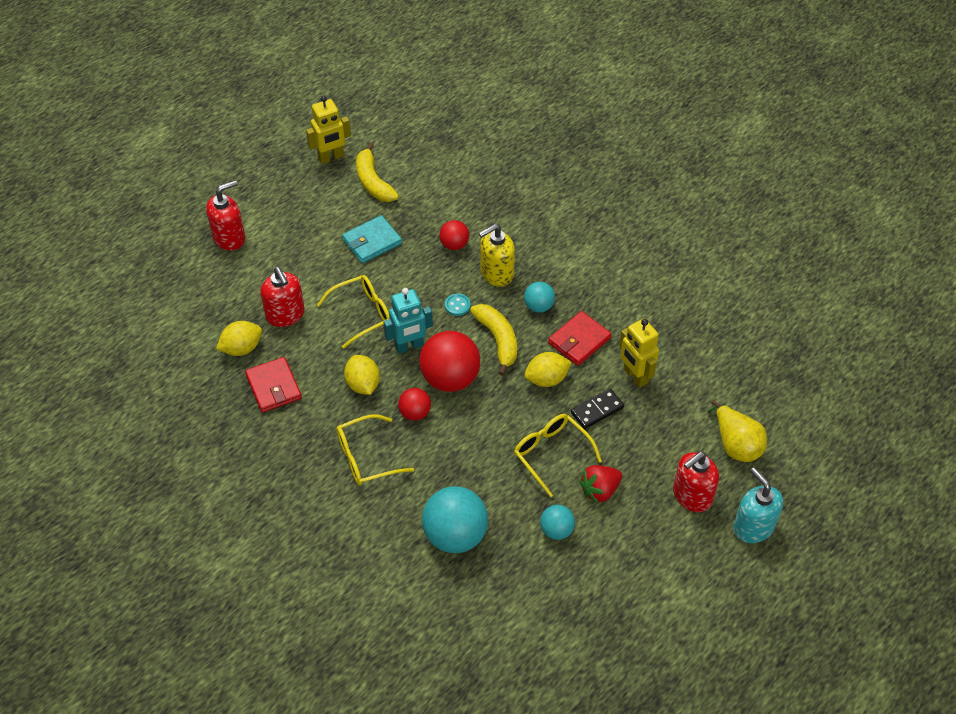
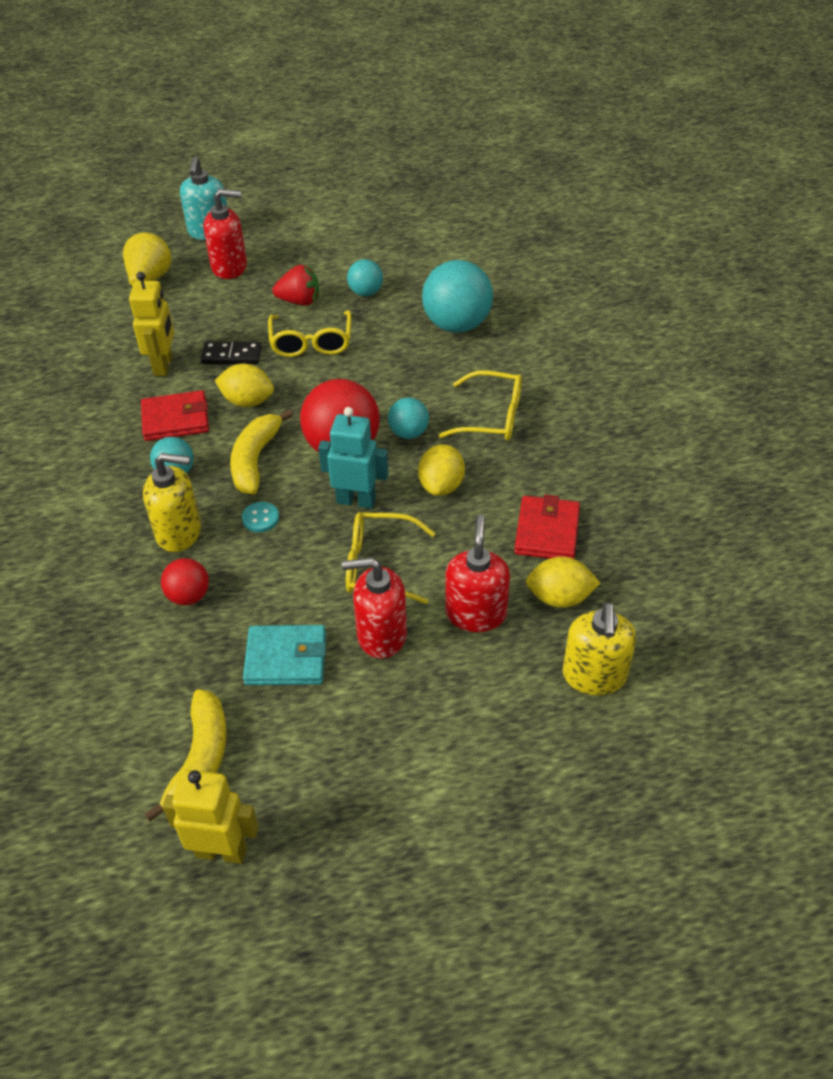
camera: 145 degrees left, 5 degrees down
(198, 314) = (594, 676): none -> yellow soap dispenser
(229, 238) = (482, 782): red soap dispenser -> red soap dispenser (381, 635)
(415, 413) = (408, 433): red ball -> turquoise ball

